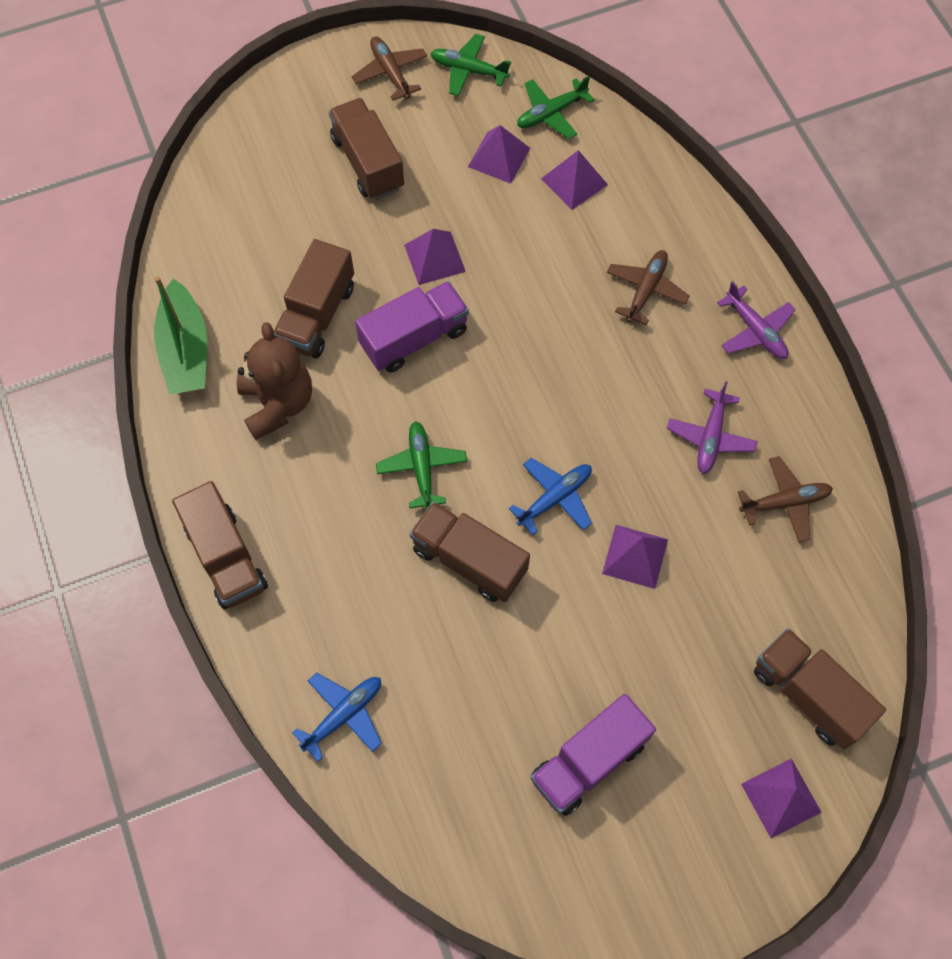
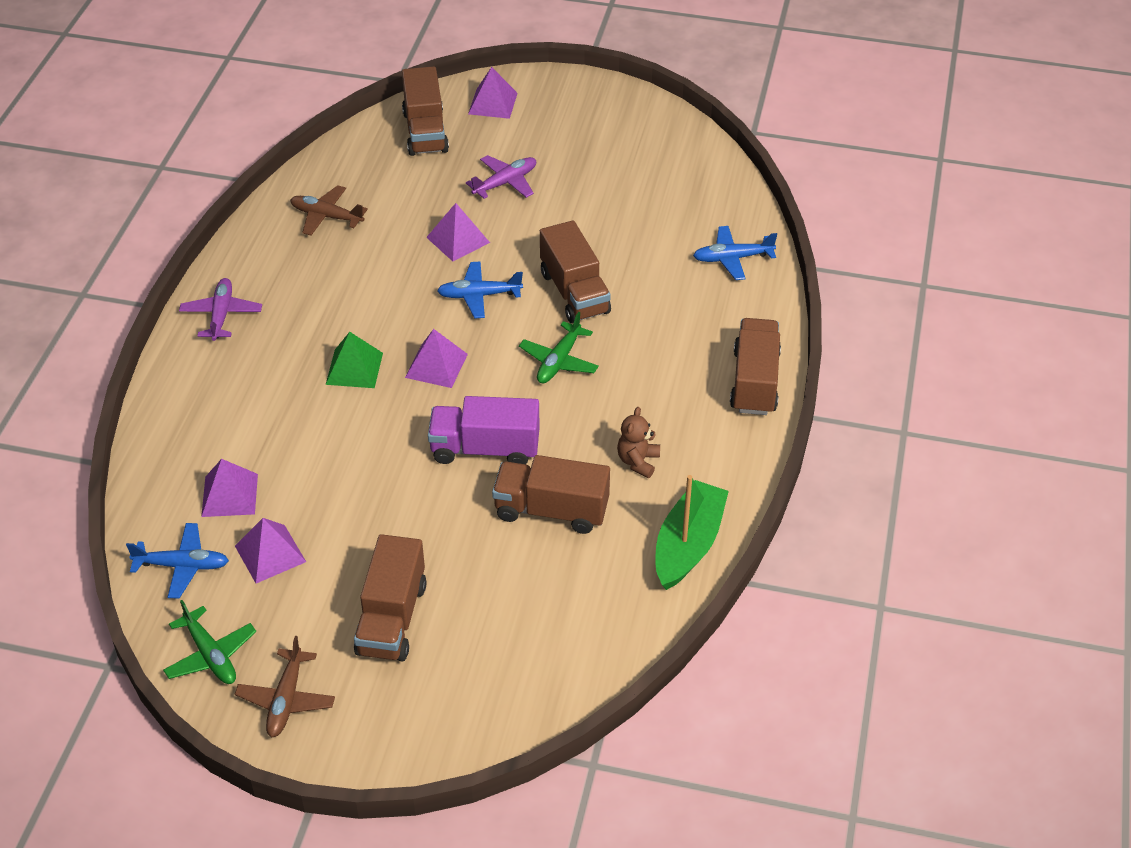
camera: 145 degrees left, 20 degrees down
(278, 403) = (638, 461): brown teddy bear -> brown teddy bear, size x0.56
(317, 315) = (551, 510): brown truck -> brown truck turned 135 degrees counterclockwise
(435, 258) = (410, 500): purple pyramid -> purple pyramid (436, 365)
(551, 113) = (182, 566): green plane -> blue plane
(589, 761) = (591, 167): purple truck -> none
(591, 348) = (354, 368): none -> green pyramid
(646, 290) = (268, 383): brown plane -> none
(710, 437) = (332, 273): purple plane -> purple plane (505, 183)

